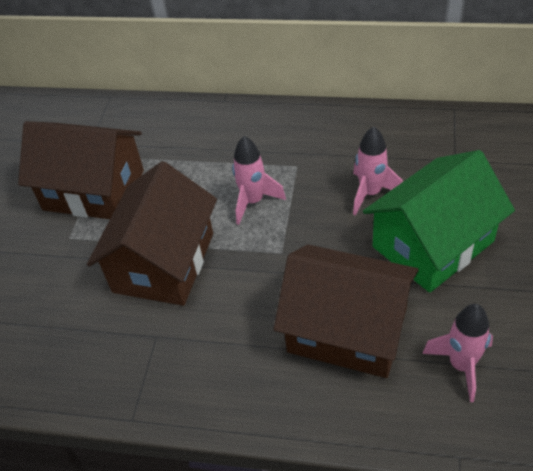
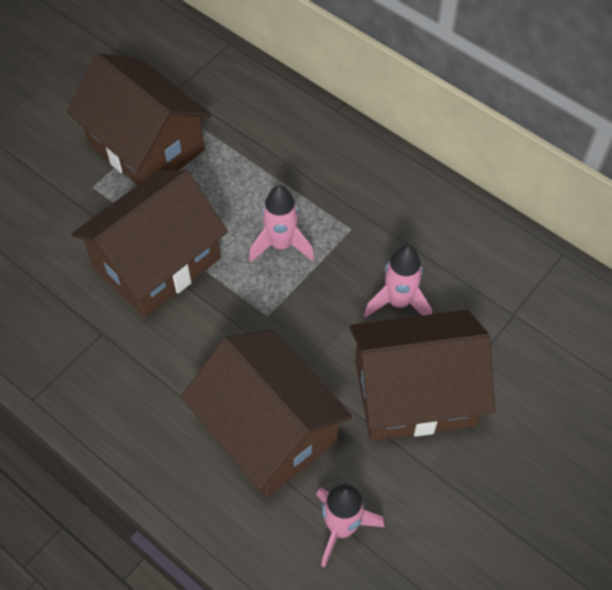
camera: 25 degrees right, 10 degrees up
(432, 244) = (414, 392): green house -> brown house

